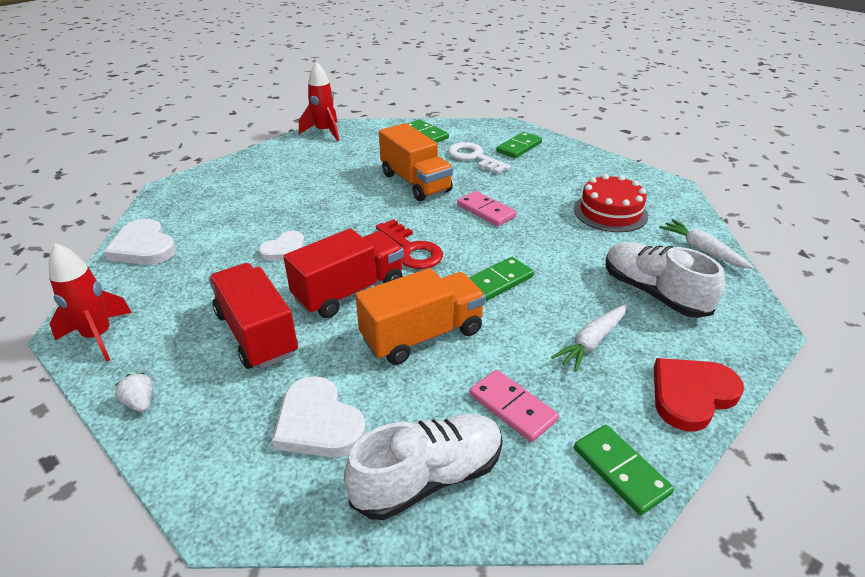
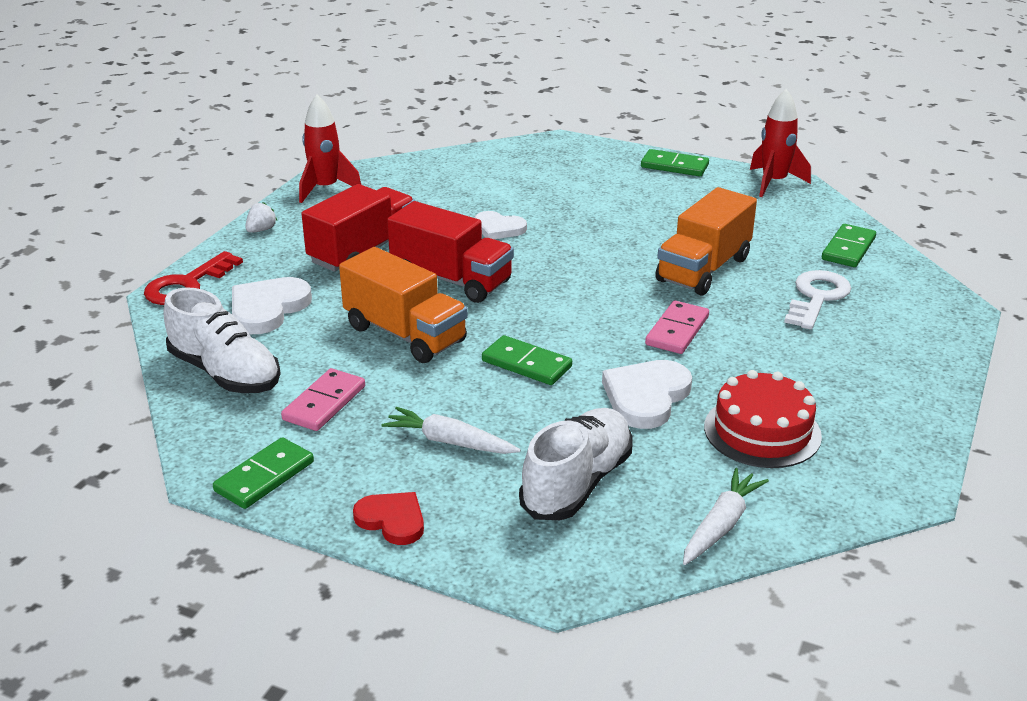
camera: 70 degrees right, 5 degrees down
(143, 247) = (455, 164): white heart -> white heart (646, 397)
(411, 249) = (551, 298): red key -> red key (187, 285)
(519, 147) = (890, 328): green domino -> green domino (674, 166)
(691, 395) = (392, 520): red heart -> red heart, size x0.66

